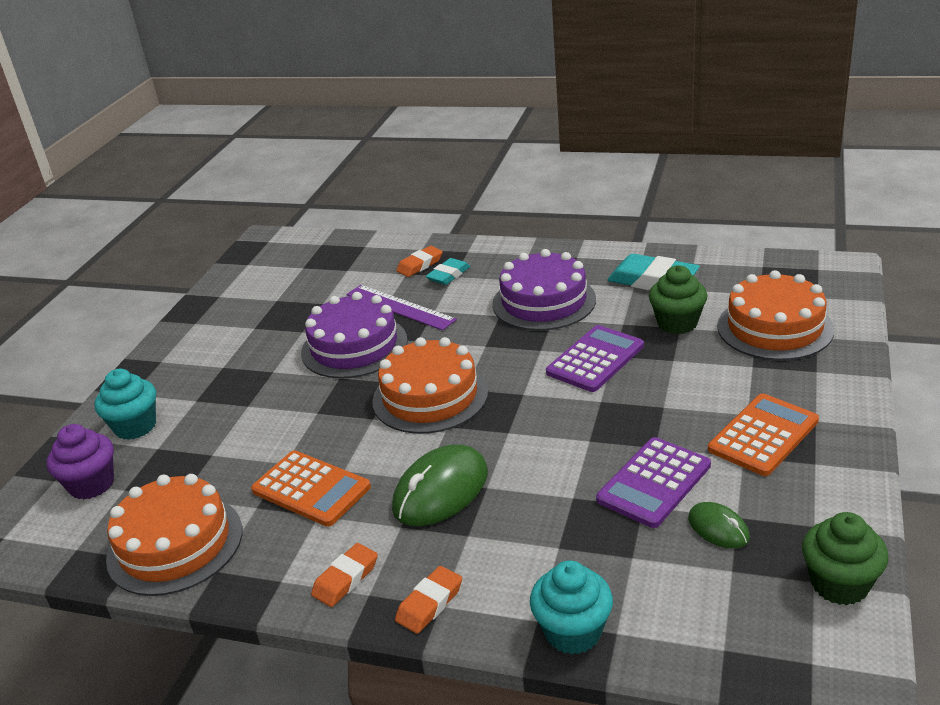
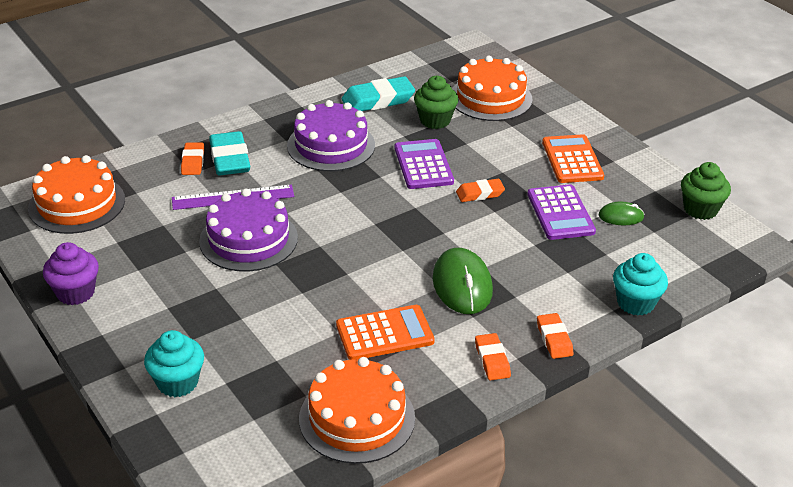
camera: 55 degrees left, 5 degrees up
(92, 484) = (222, 433): purple cupcake -> purple cupcake (75, 293)
(430, 396) = (361, 240): orange cake -> orange cake (77, 204)
(448, 275) = (230, 159): turquoise eraser -> turquoise eraser, size x1.69
(603, 415) = (480, 194): none -> orange eraser

